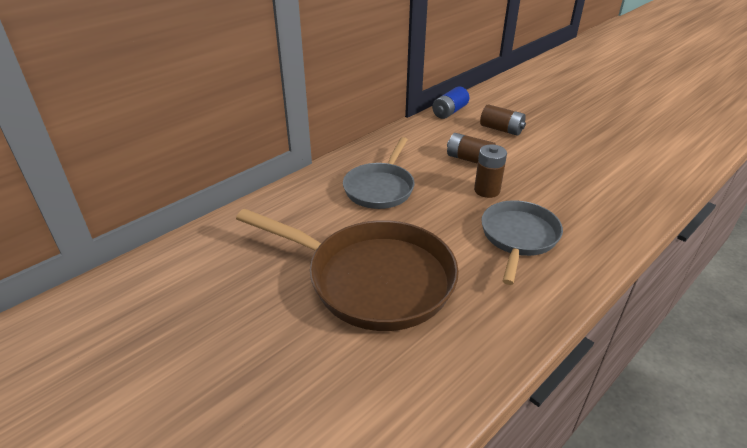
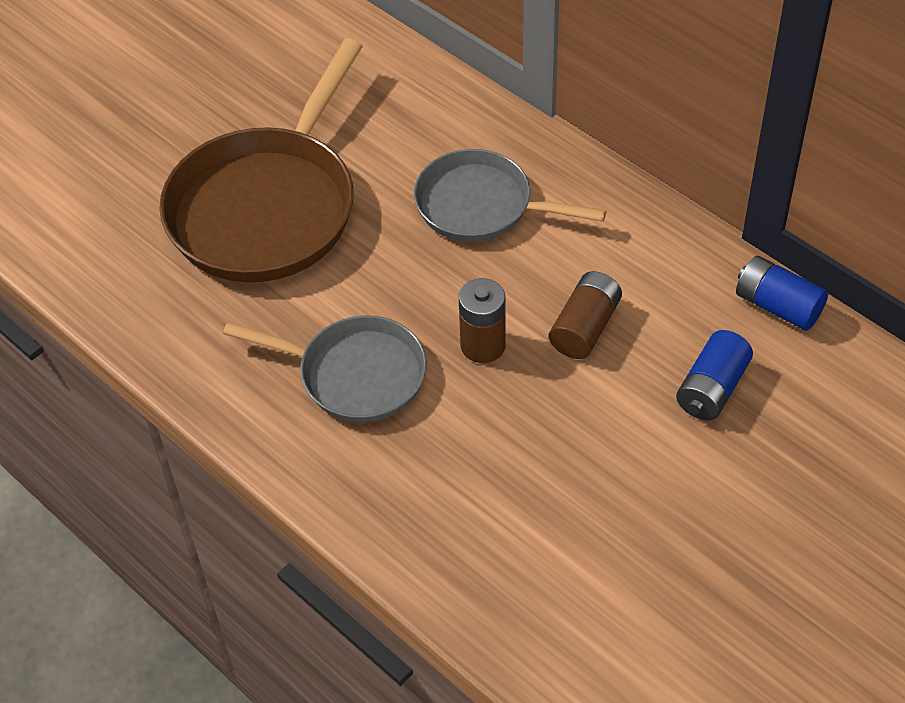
camera: 90 degrees right, 15 degrees up
(501, 129) = (712, 389): brown battery -> blue battery

